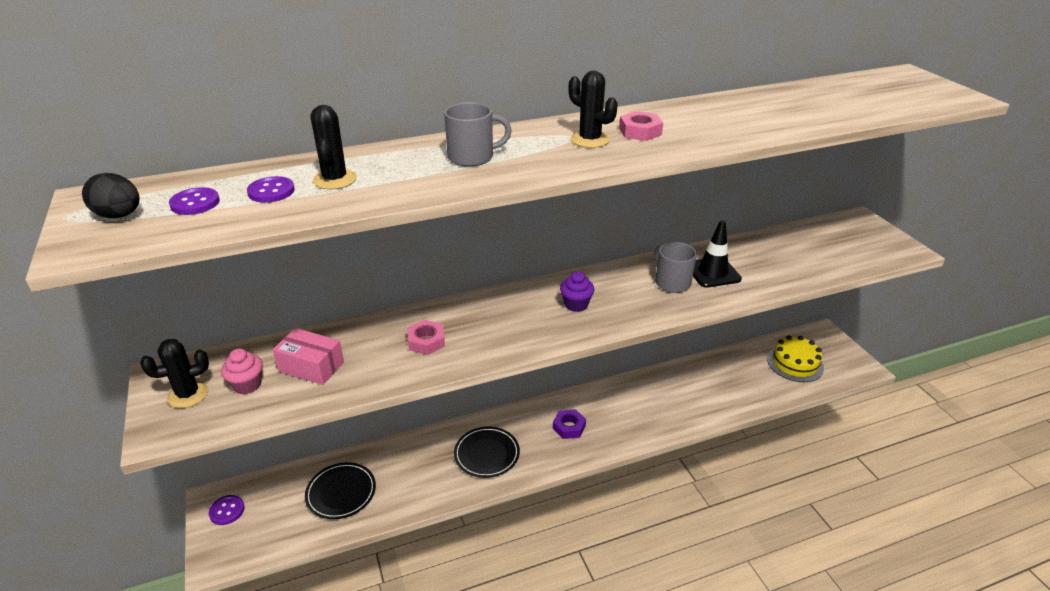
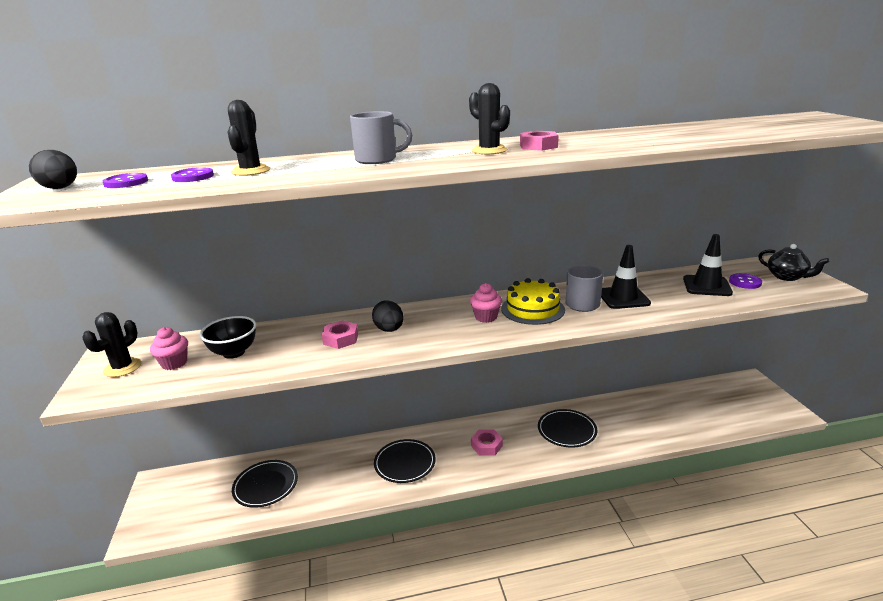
camera: 10 degrees right, 10 degrees down
(188, 394) = (122, 368): black cactus -> black cactus turned 45 degrees counterclockwise
(227, 511) = (164, 492): purple button -> purple button (745, 282)
(311, 366) = (234, 352): pink box -> black bowl
(476, 326) = (389, 330): none -> black egg
(569, 427) = (486, 446): purple nut -> pink nut
(576, 305) = (486, 317): purple cupcake -> pink cupcake
(648, 403) = (567, 430): none -> black plate
(793, 253) = (706, 286): none -> black traffic cone
(795, 363) = (719, 405): yellow cake -> yellow cake (532, 309)
(869, 238) = (787, 277): none -> black teapot

